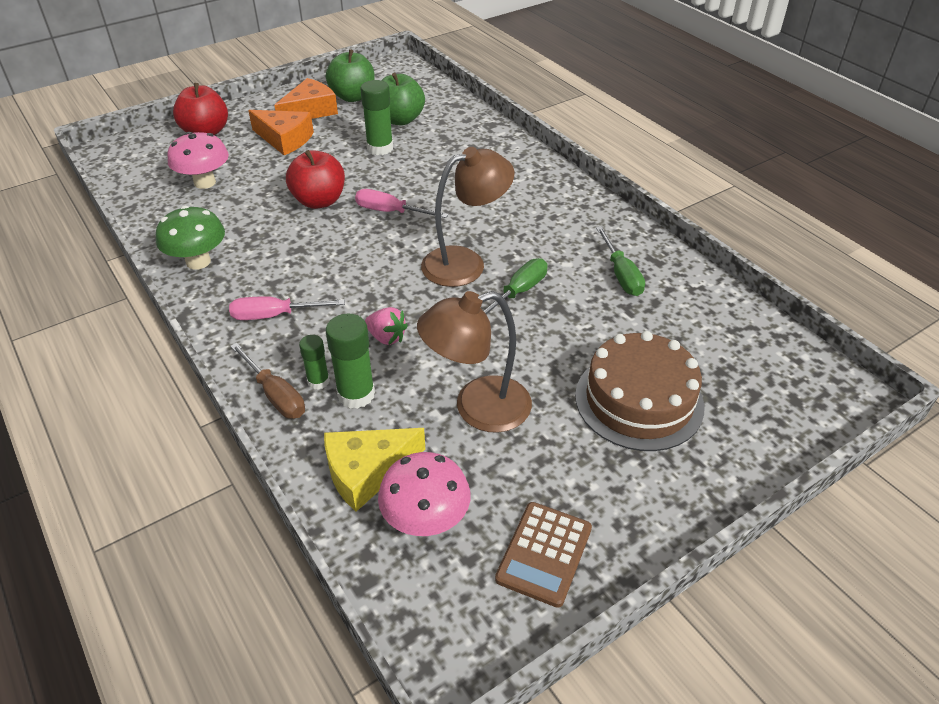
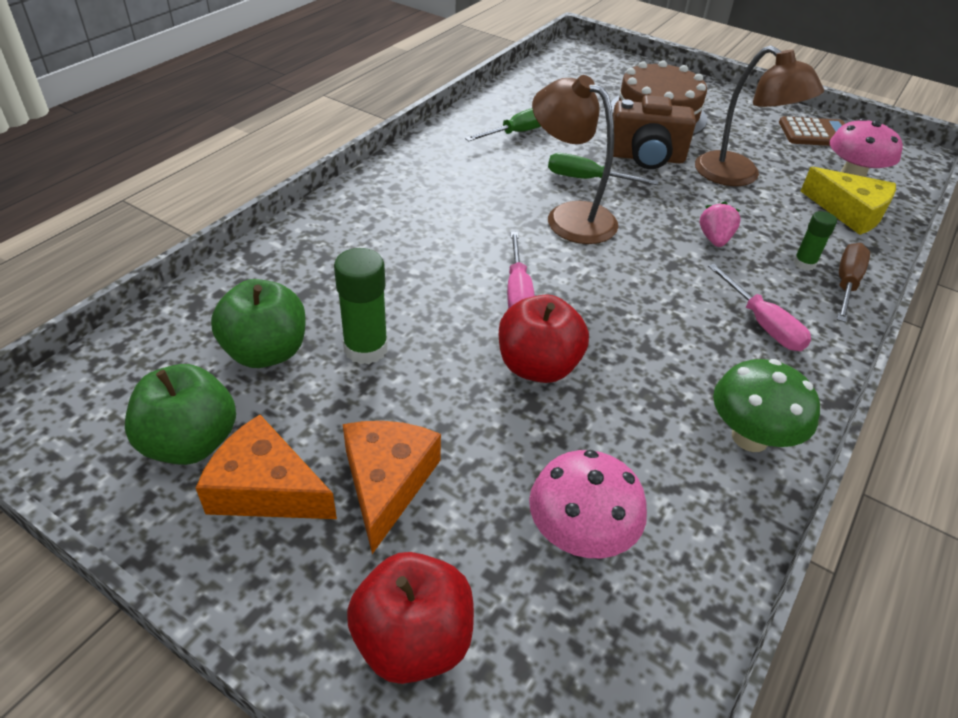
camera: 115 degrees left, 0 degrees up
(356, 394) = (793, 238): green glue stick -> none
(542, 348) = (645, 158): none -> brown camera

